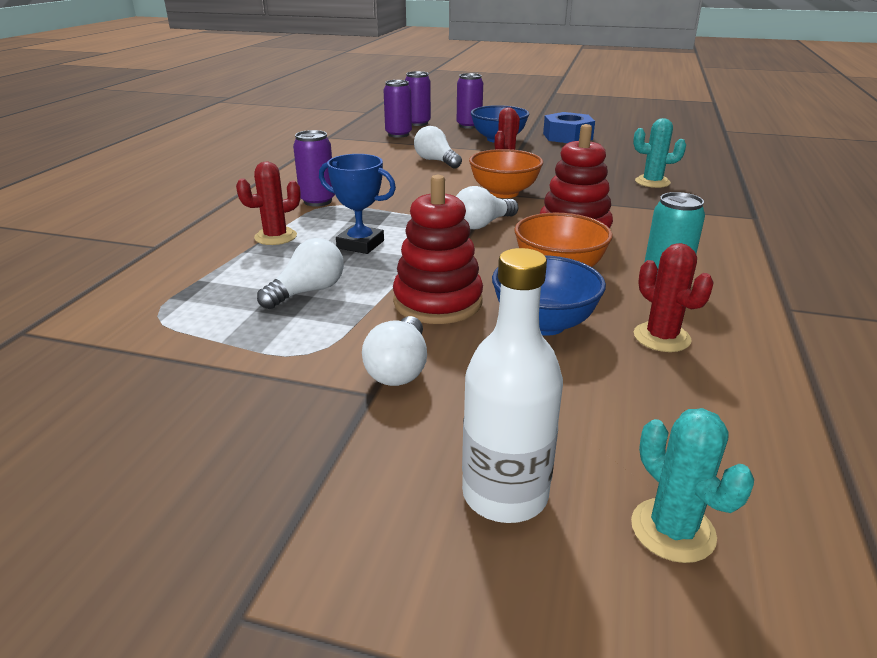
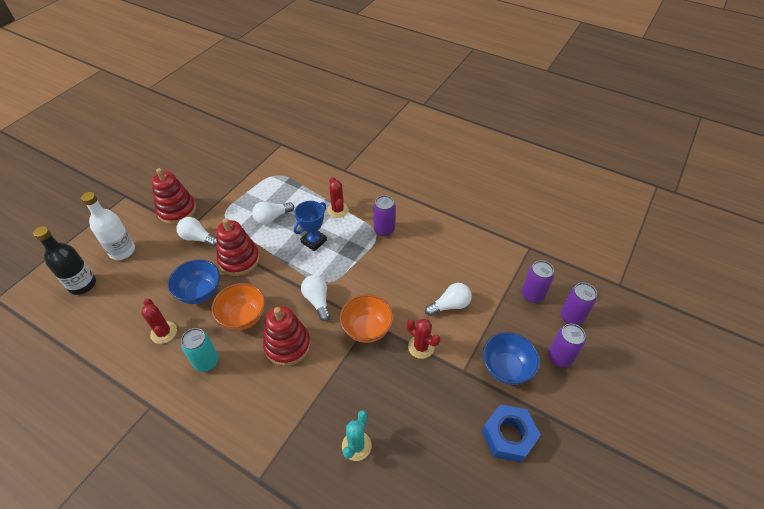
camera: 105 degrees right, 20 degrees up
(304, 438) = (177, 210): none -> red stacking toy
(308, 291) = (272, 218): white light bulb -> white light bulb turned 90 degrees clockwise
(661, 337) = (164, 332): red cactus -> red cactus turned 75 degrees clockwise
(672, 530) = (82, 284): turquoise cactus -> black bottle

